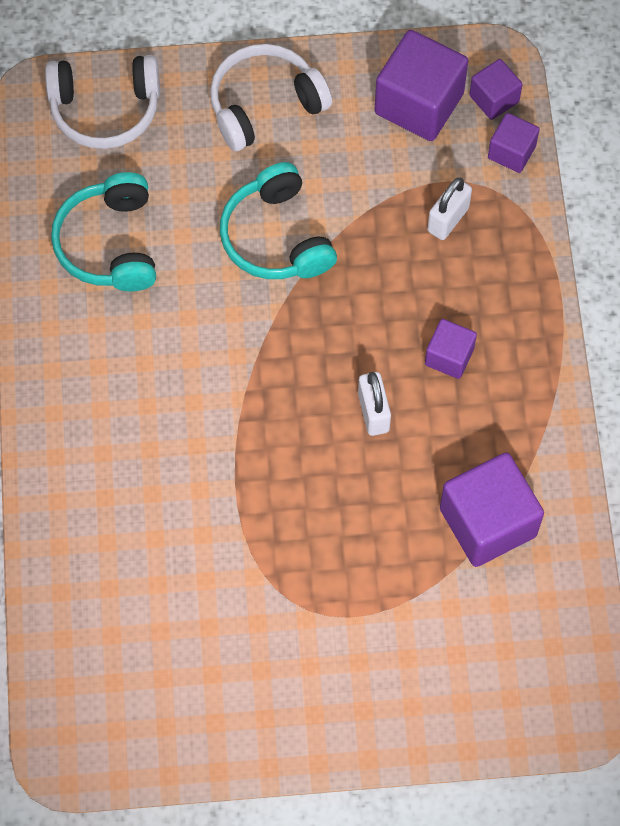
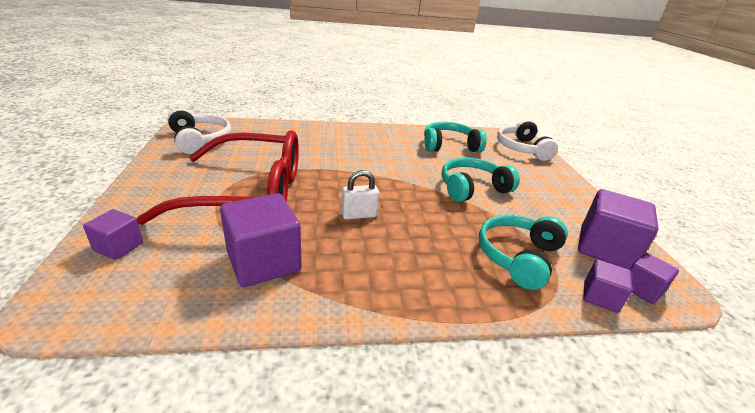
camera: 85 degrees right, 35 degrees down
(265, 104) = (557, 189): white headphones -> white headphones (200, 140)
(331, 576) = (248, 193): none -> red glasses
(448, 219) = (518, 257): white padlock -> turquoise headphones
(449, 356) = (404, 250): purple cube -> purple cube (119, 247)

